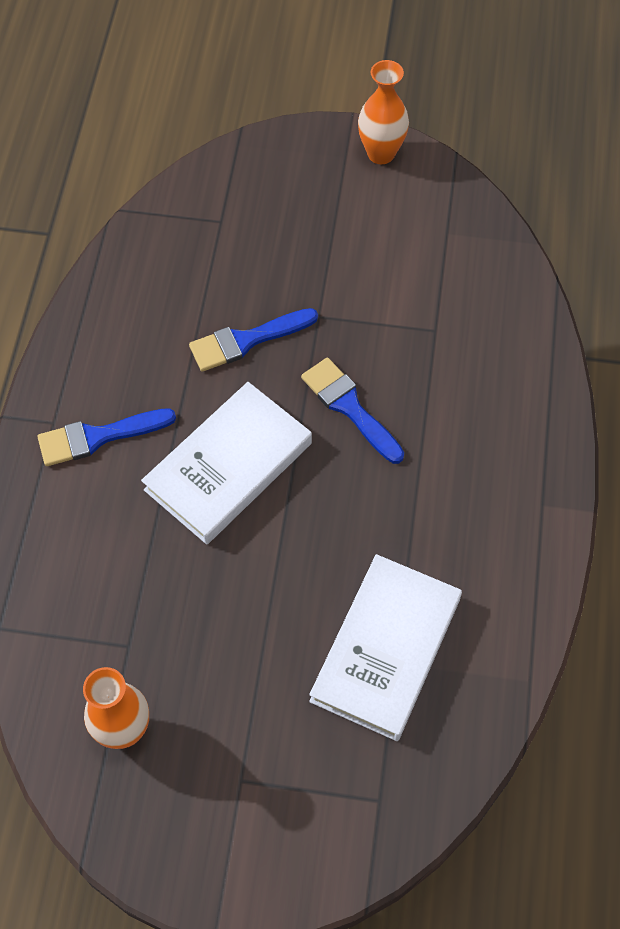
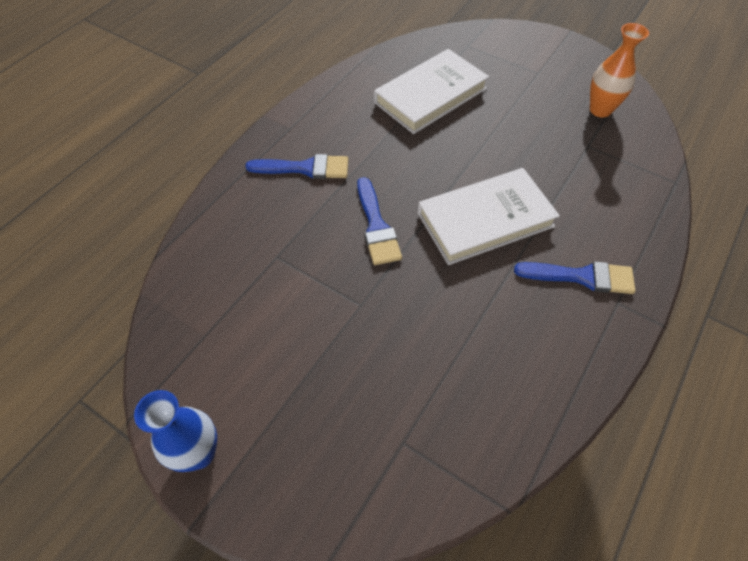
camera: 155 degrees left, 5 degrees down
(247, 340) = (431, 307): blue brush -> blue brush (305, 168)
(381, 153) = (199, 453): orange vase -> blue vase

